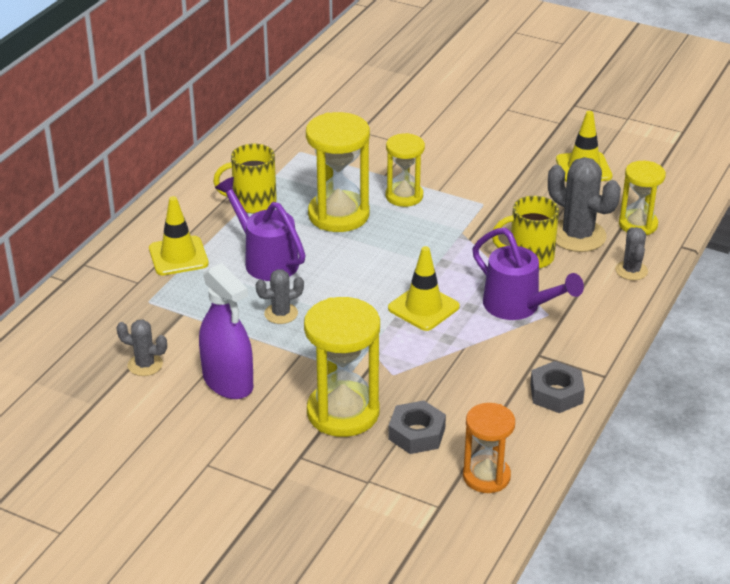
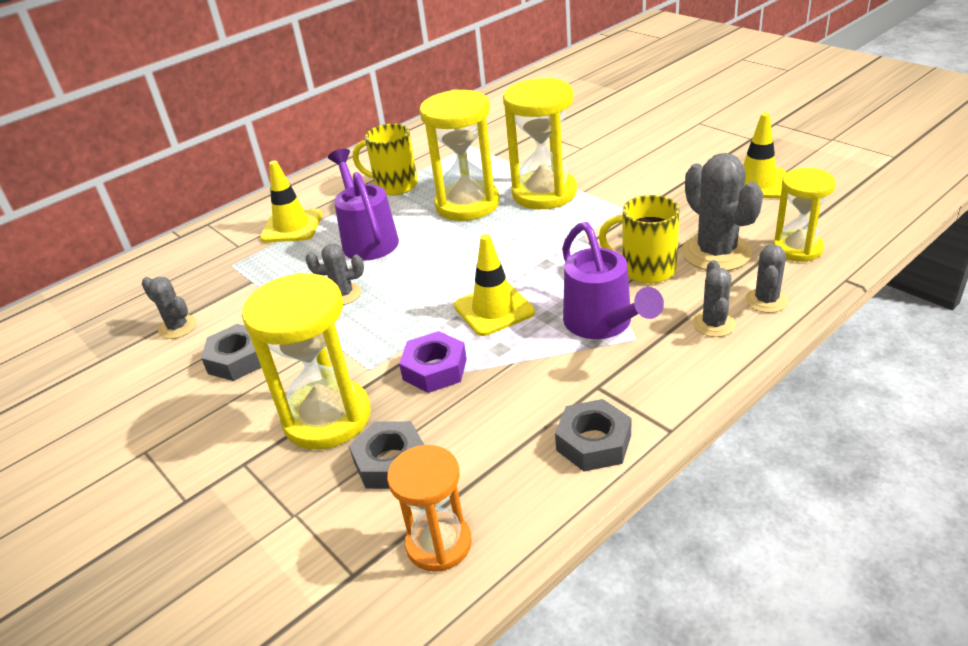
camera: 25 degrees right, 0 degrees up
(228, 382) = (238, 359): purple spray bottle -> grey nut
(404, 196) = (544, 193): yellow hourglass -> yellow hourglass, size x1.60
(405, 362) = (435, 369): none -> purple nut
(601, 294) = (714, 324): none -> grey cactus

